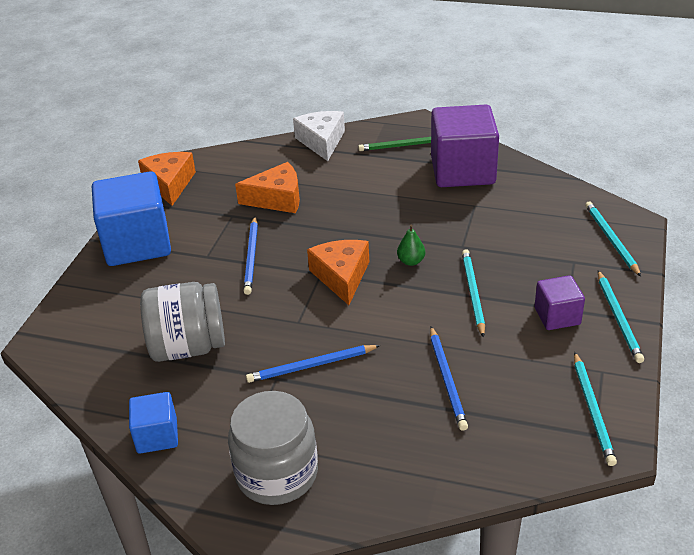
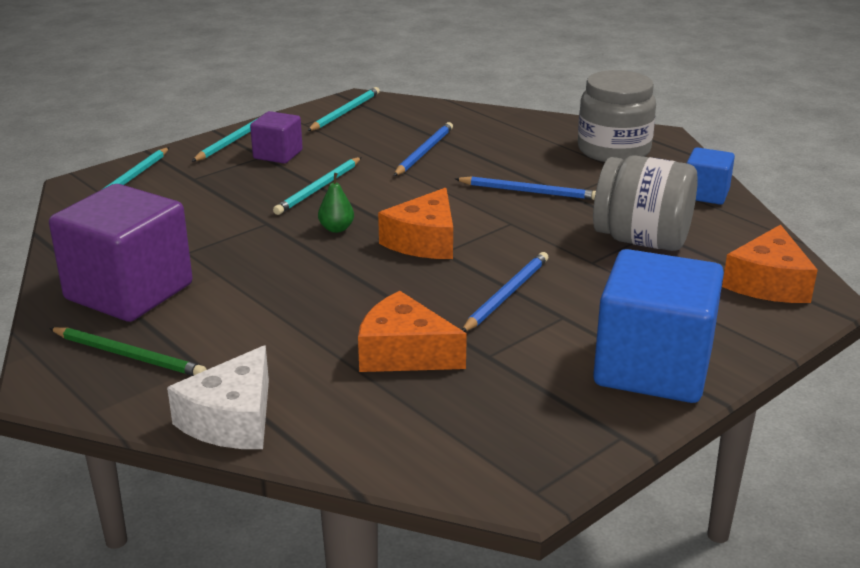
camera: 150 degrees left, 10 degrees down
(170, 184) = (549, 449): orange cheese -> orange cheese (768, 283)

